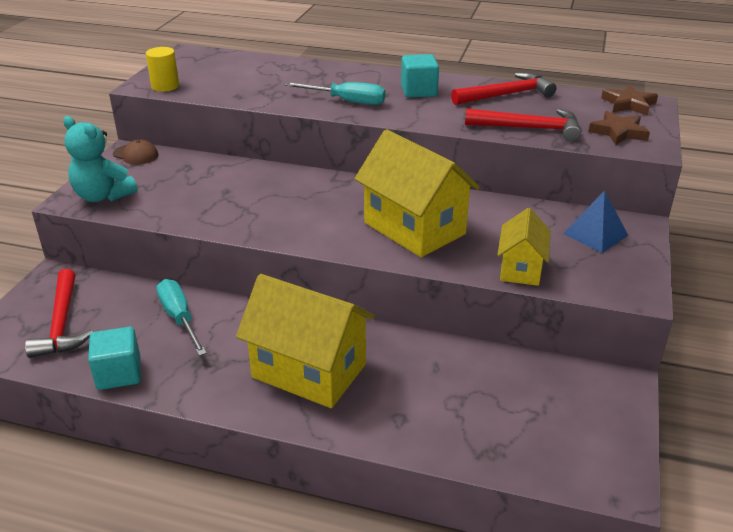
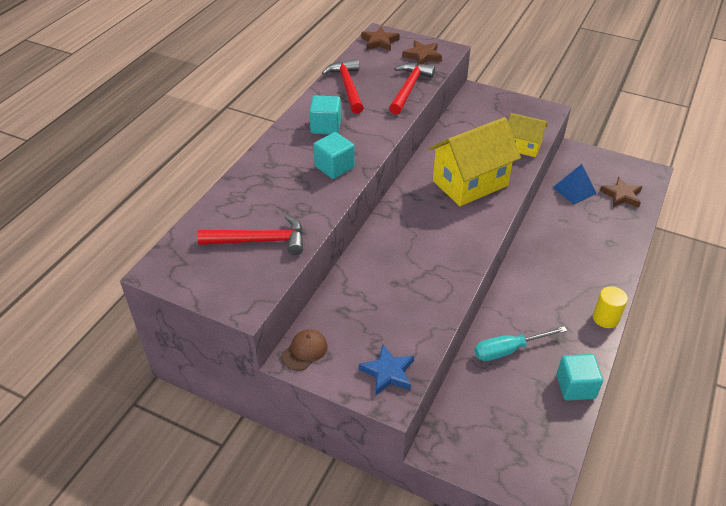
camera: 80 degrees left, 10 degrees up
(62, 323) = (512, 432): red hammer -> red hammer (260, 241)
(103, 196) = (388, 372): turquoise teddy bear -> blue star
(165, 86) = (255, 287): yellow cylinder -> yellow cylinder (605, 318)
(309, 371) = (569, 279): yellow house -> none
(347, 101) = (334, 167): turquoise screwdriver -> turquoise cube
(527, 438) = (621, 195): none -> brown star
(595, 234) = (485, 110): blue pyramid -> blue pyramid (574, 190)

